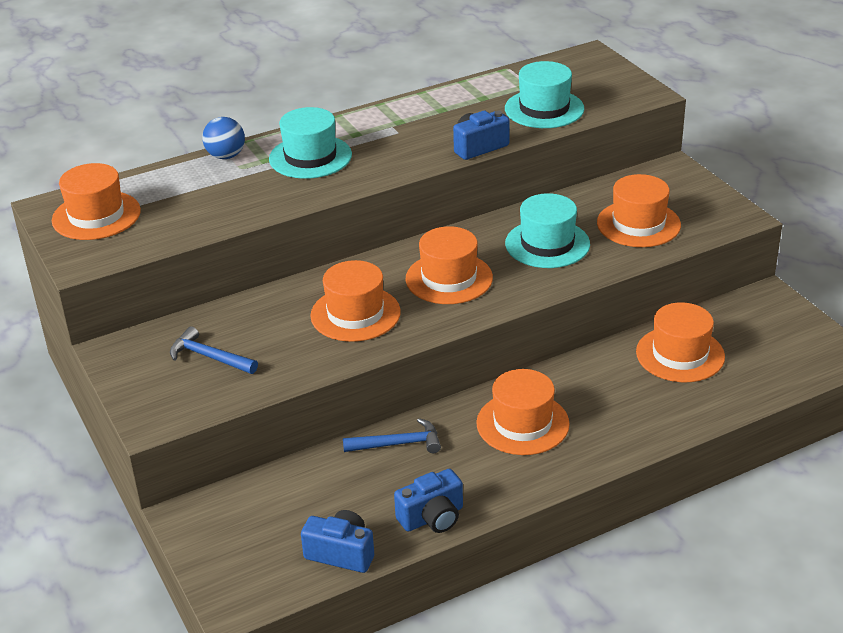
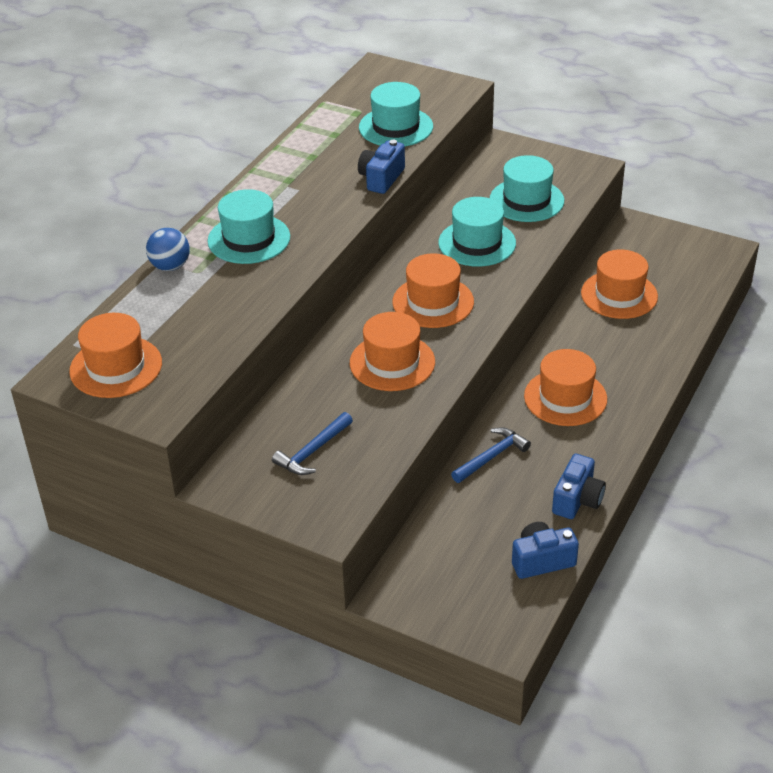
camera: 35 degrees left, 5 degrees up
(209, 357) = (313, 451): blue hammer -> blue hammer turned 45 degrees counterclockwise
(638, 224) = (526, 200): orange hat -> turquoise hat

